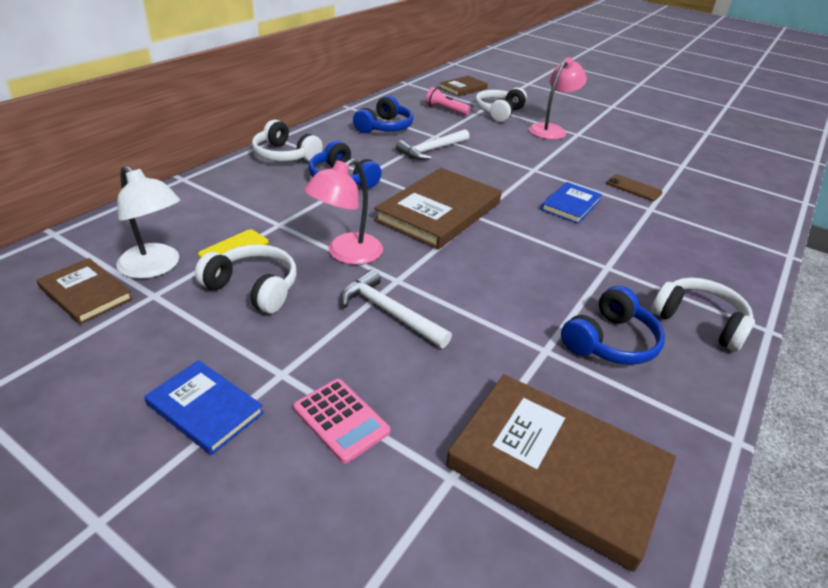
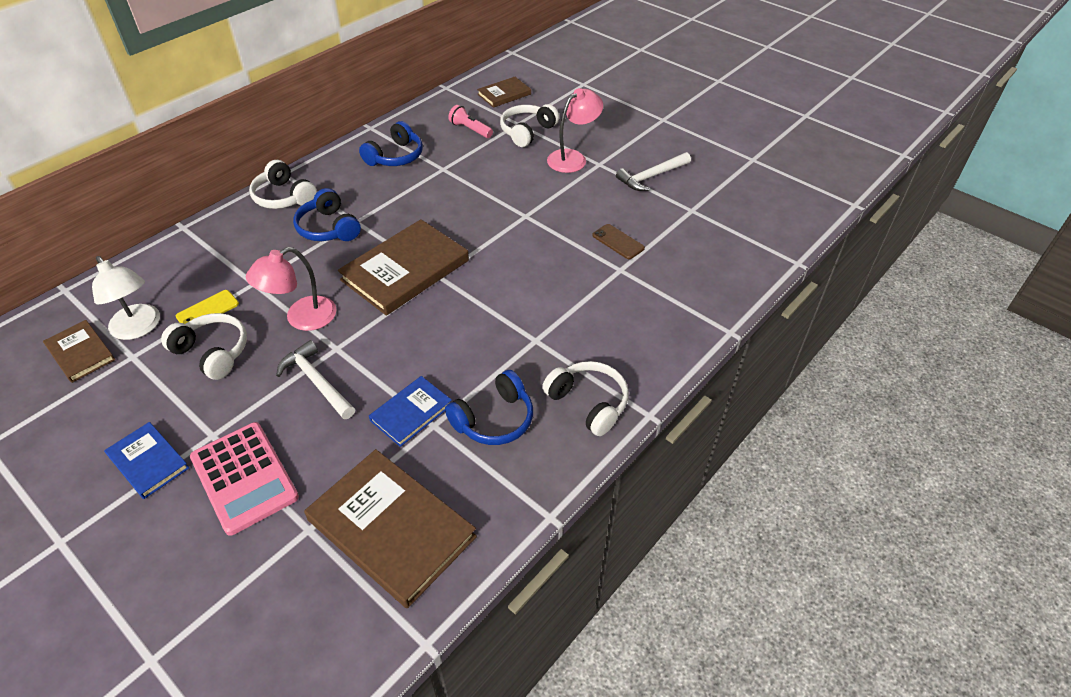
camera: 10 degrees right, 10 degrees up
(341, 420) = (244, 477): pink calculator -> pink calculator, size x1.63
(431, 150) = (430, 189): white hammer -> white hammer (651, 177)
(571, 205) = (540, 264): blue book -> blue book (411, 413)

